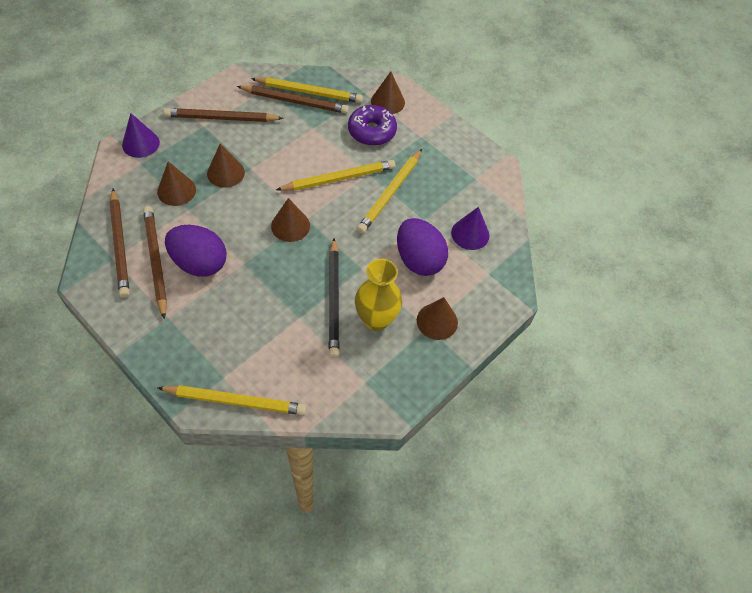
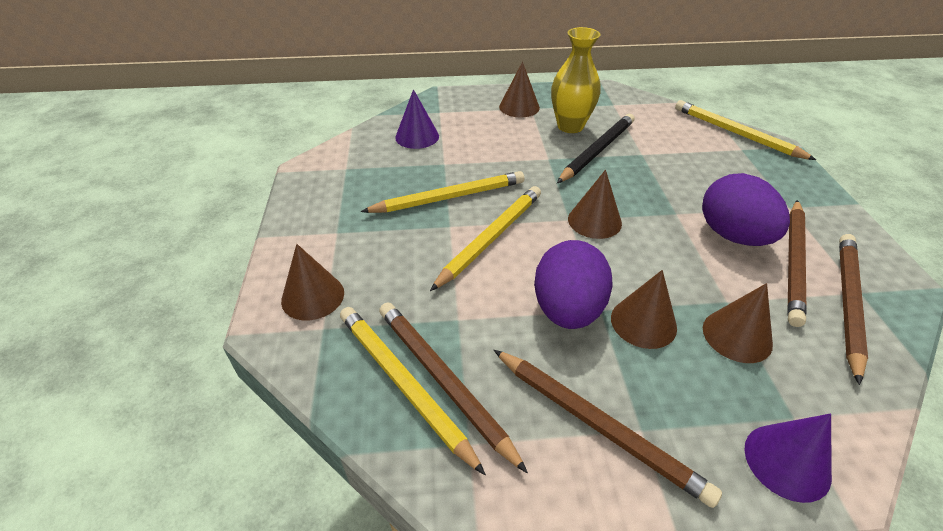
camera: 135 degrees left, 15 degrees down
(339, 178) = (491, 238): yellow pencil -> yellow pencil turned 105 degrees clockwise
(372, 131) = (386, 269): purple donut -> none
(419, 260) = (487, 141): purple egg -> purple egg (567, 310)

